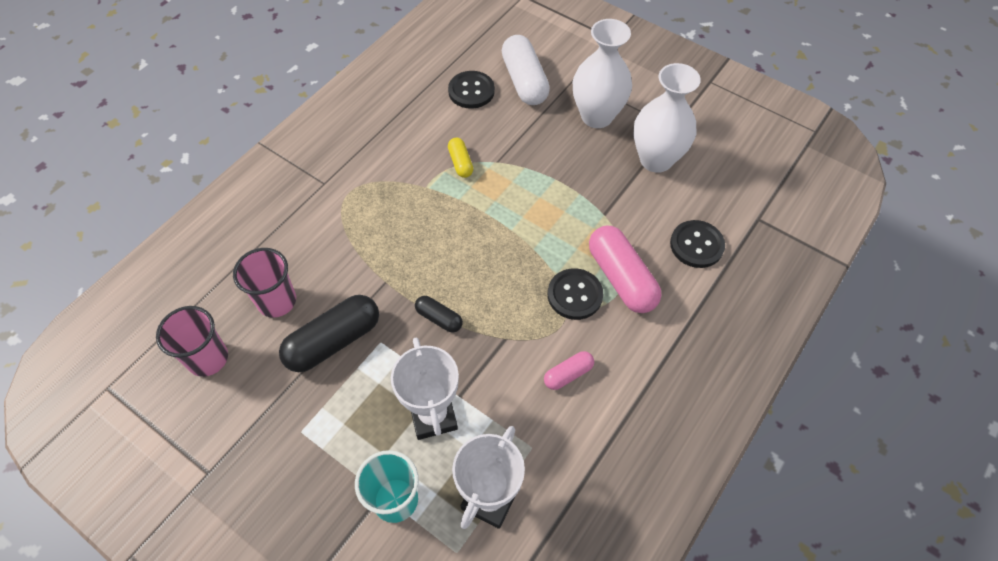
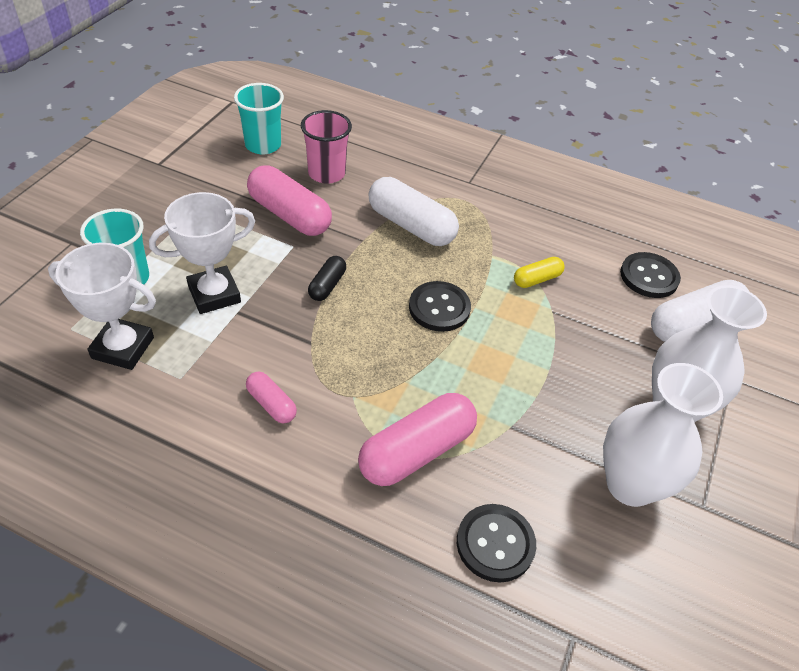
camera: 75 degrees right, 10 degrees down
(208, 358) = (263, 145): pink cup -> turquoise cup
(333, 341) = (289, 215): black capsule -> pink capsule
(374, 240) = (411, 225): none -> white capsule
(575, 295) = (380, 403): black button -> black button (439, 308)

